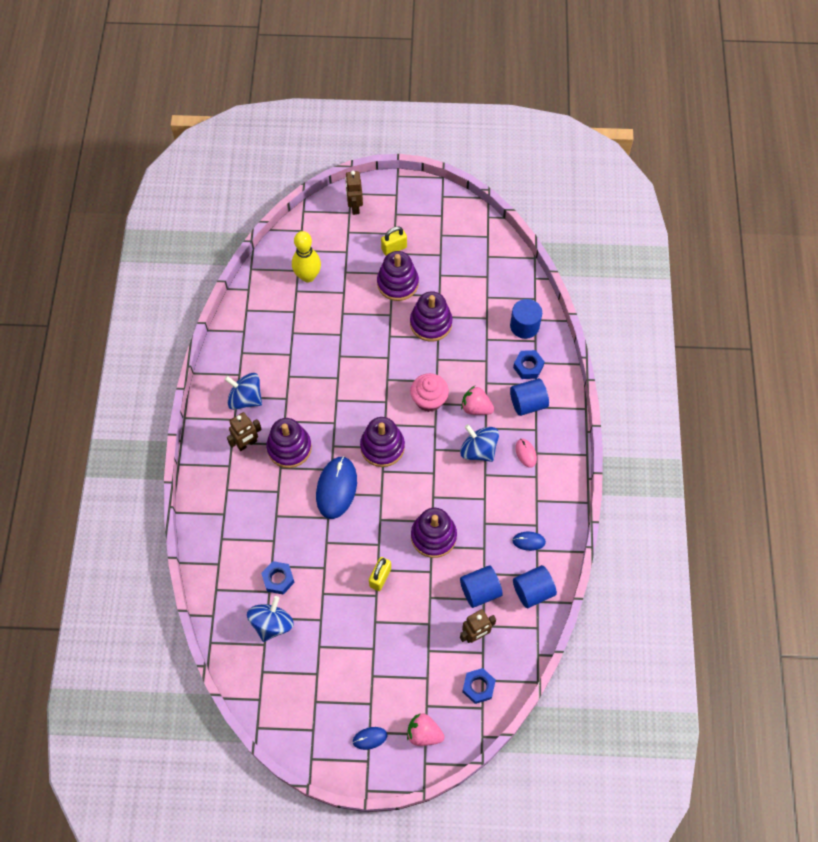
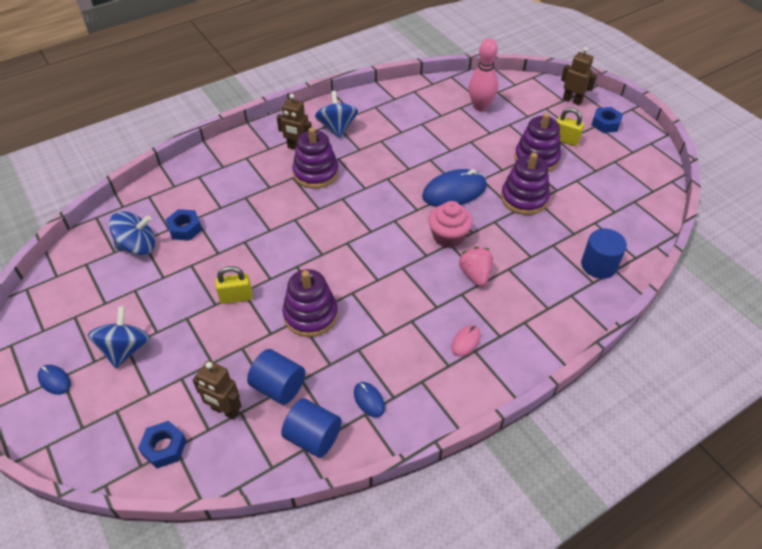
camera: 55 degrees right, 15 degrees down
(308, 276) = (480, 107): yellow bowling pin -> pink bowling pin
(336, 488) = (303, 221): blue mouse -> blue mouse (454, 191)
(355, 207) = (572, 100): brown robot -> brown robot turned 75 degrees clockwise
(382, 447) = (371, 230): purple stacking toy -> none
(424, 733) = (82, 425): pink strawberry -> none
(478, 450) = (433, 301): blue spinning top -> blue spinning top (125, 349)
(528, 367) = (560, 291): blue nut -> blue nut (605, 124)
(528, 403) = (521, 313): blue cylinder -> none

